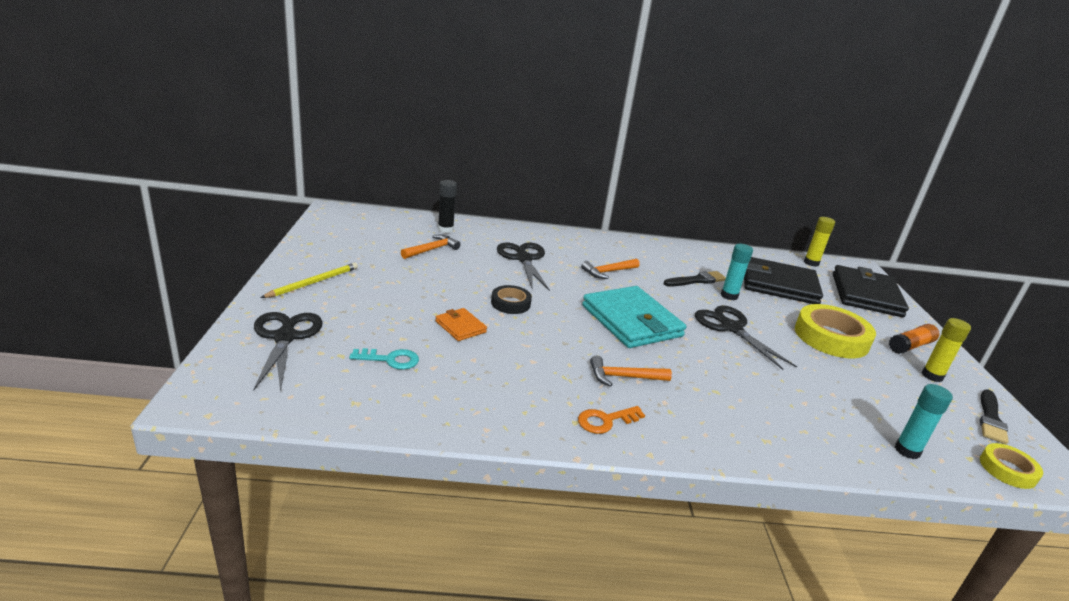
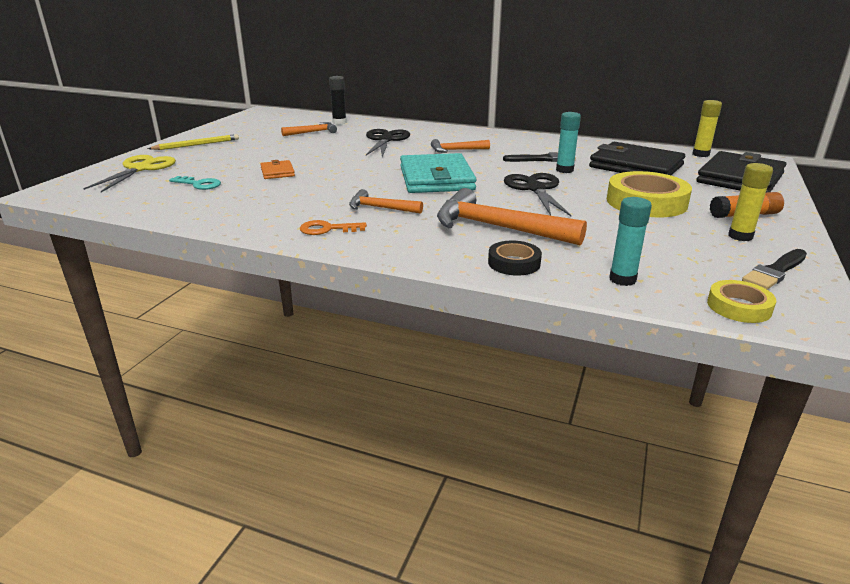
camera: 25 degrees right, 0 degrees up
(285, 337) = (141, 169): black scissors -> yellow scissors
(510, 303) = (338, 163): black tape -> black tape (514, 263)
(752, 393) = (497, 227): none -> orange hammer

